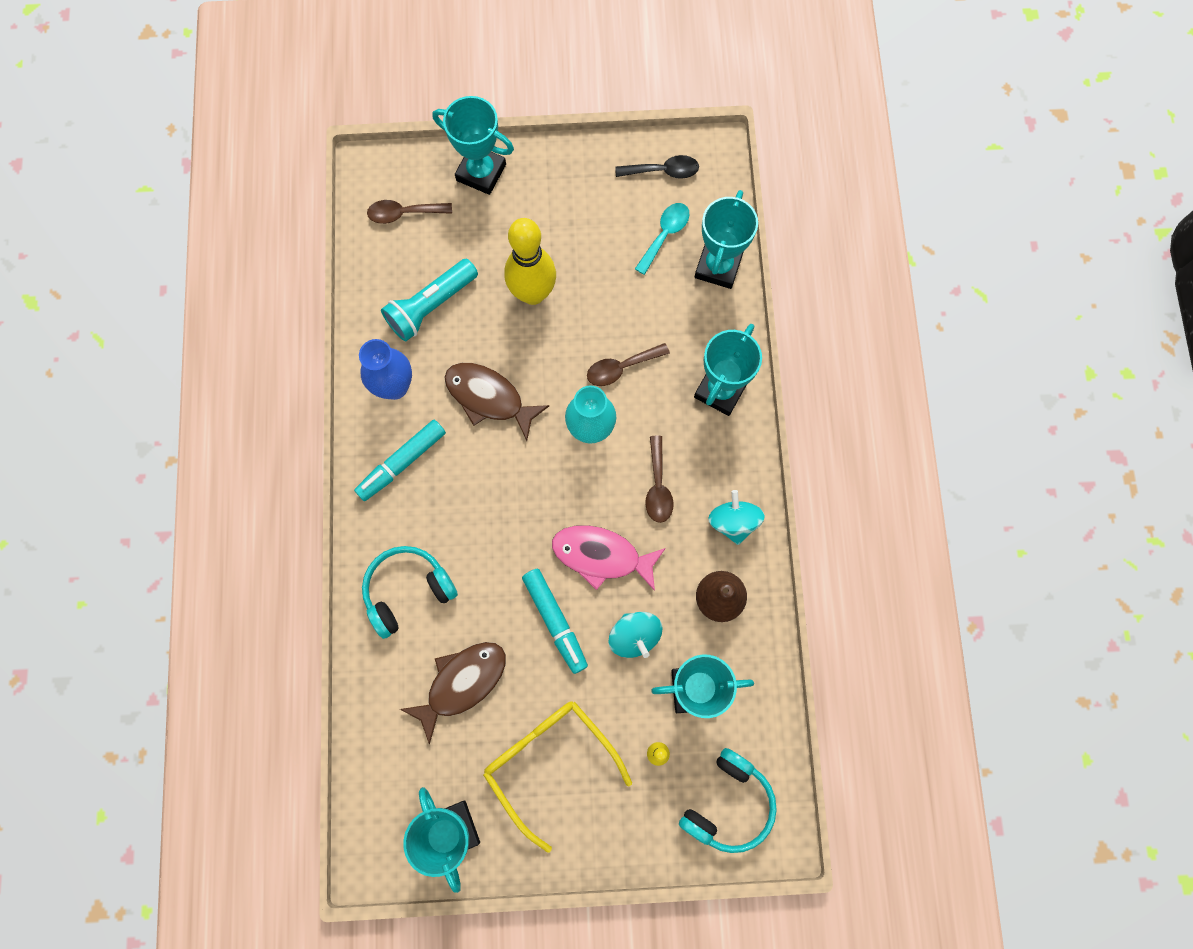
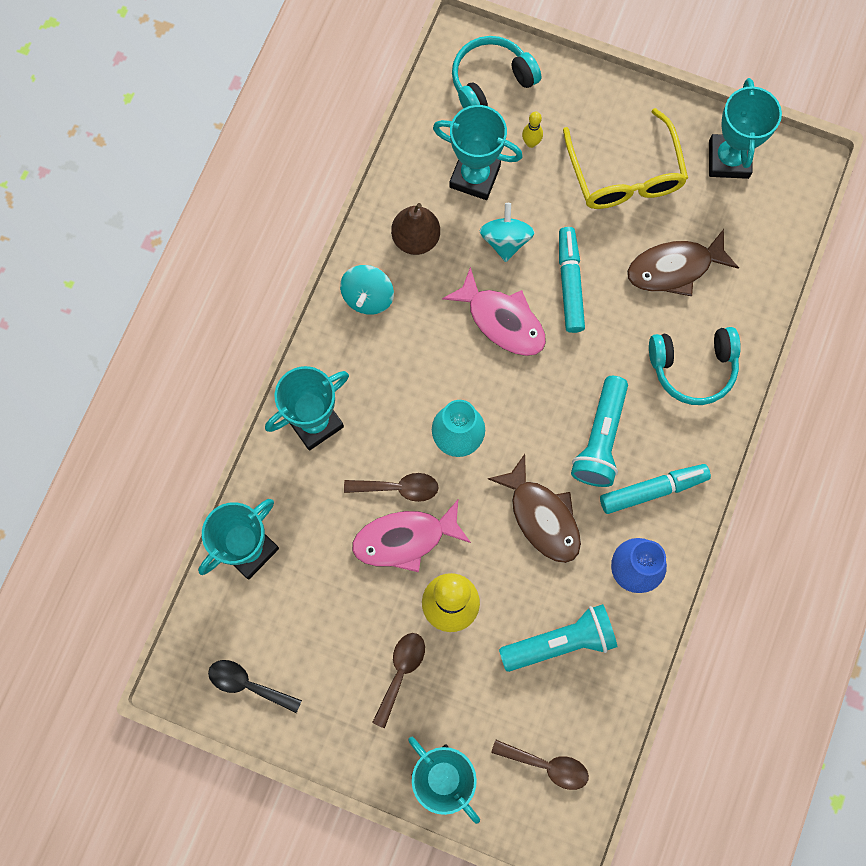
camera: 155 degrees left, 0 degrees up
(466, 487) = (600, 439): none -> turquoise flashlight
(595, 329) = (405, 539): none -> pink fish
(658, 487) = (420, 358): brown spoon -> brown spoon (401, 672)
(665, 235) = (284, 609): turquoise spoon -> none

